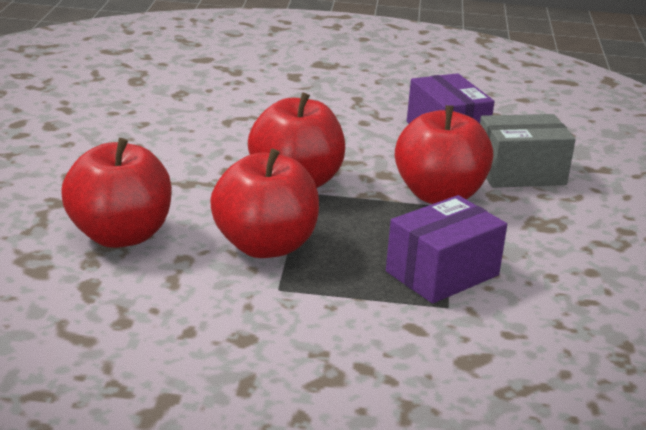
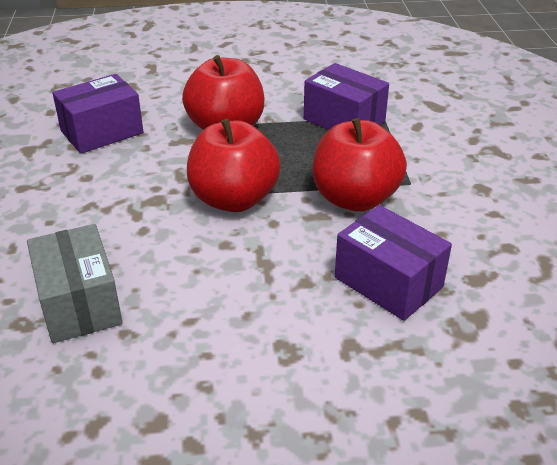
camera: 100 degrees left, 10 degrees up
(120, 236) = (388, 282): red apple -> purple box
(520, 173) = (171, 97): grey box -> grey box (79, 303)

